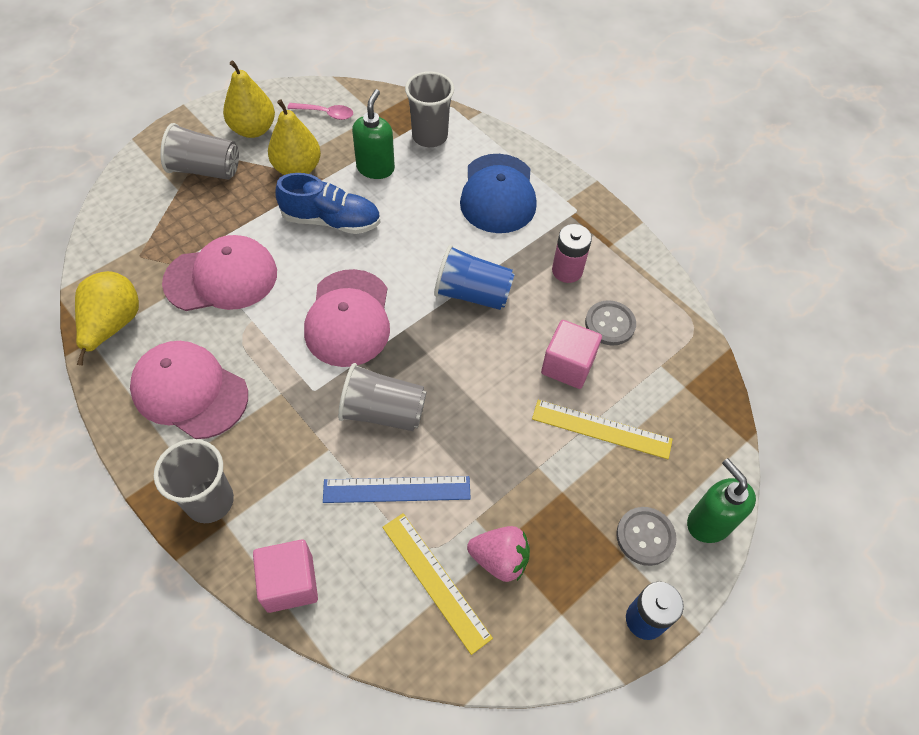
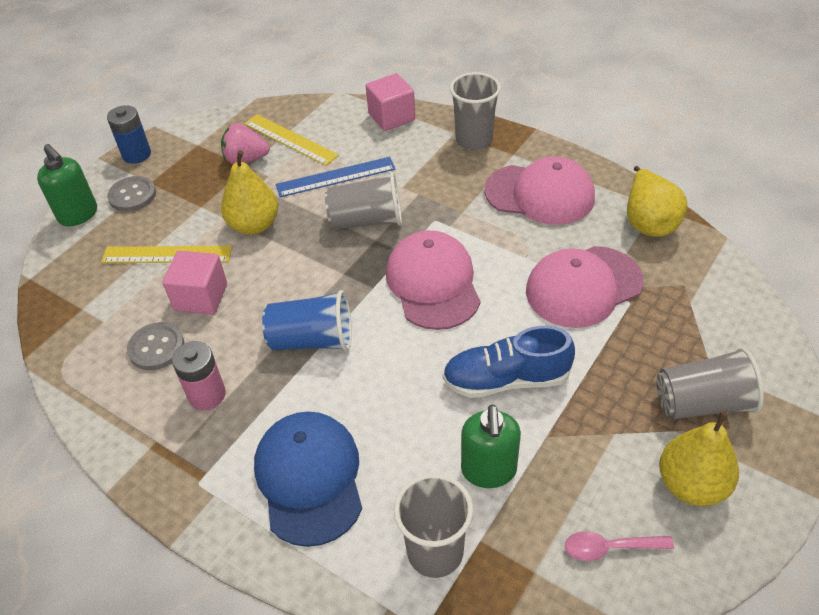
camera: 170 degrees right, 10 degrees down
(297, 169) = (590, 439): yellow pear -> yellow pear (254, 225)

